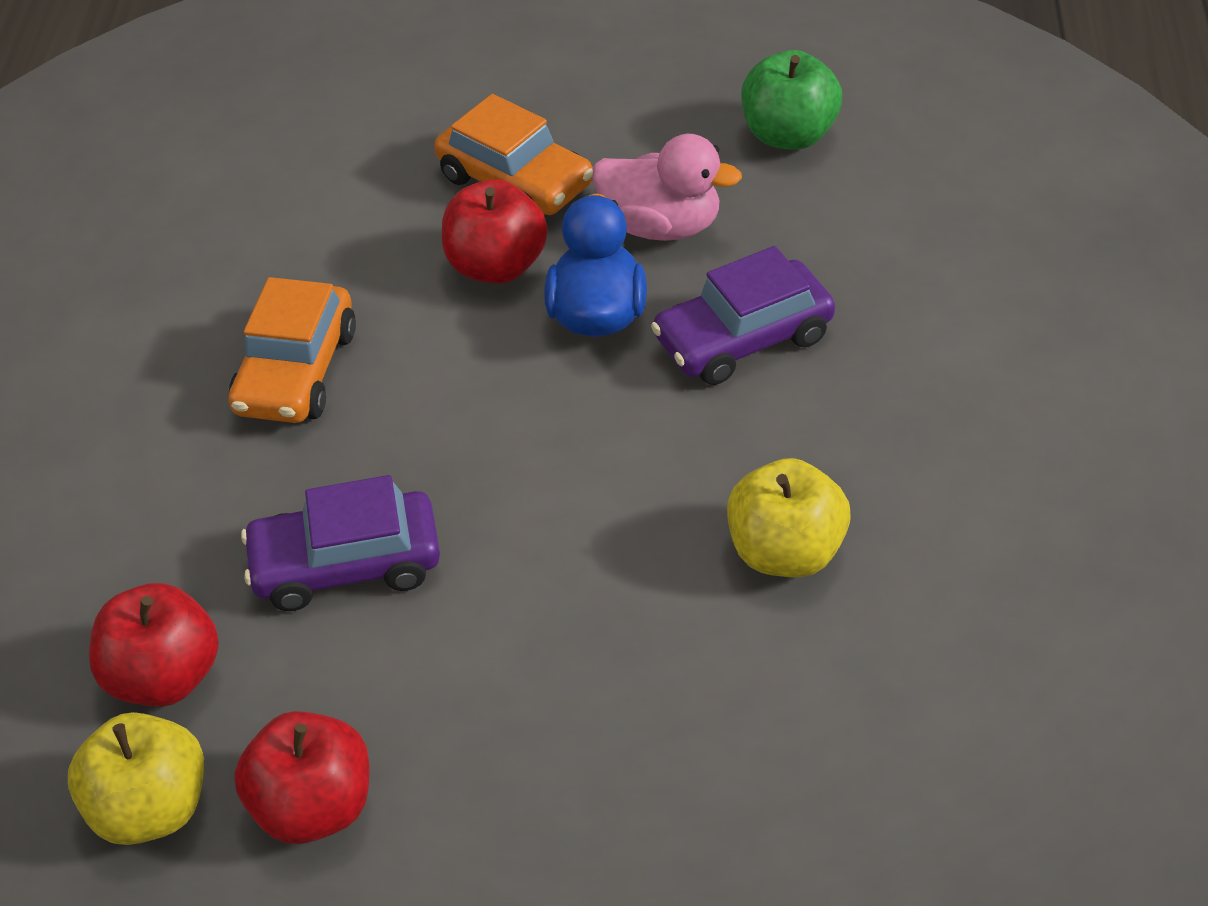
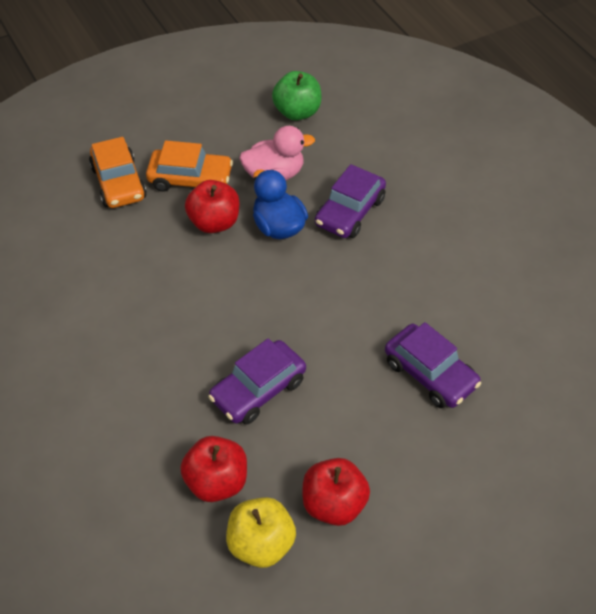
camera: 35 degrees left, 5 degrees up
(296, 371) = (159, 311): orange car -> orange car (119, 183)
(657, 675) = (430, 373): none -> purple car
(786, 552) = (440, 297): yellow apple -> none

